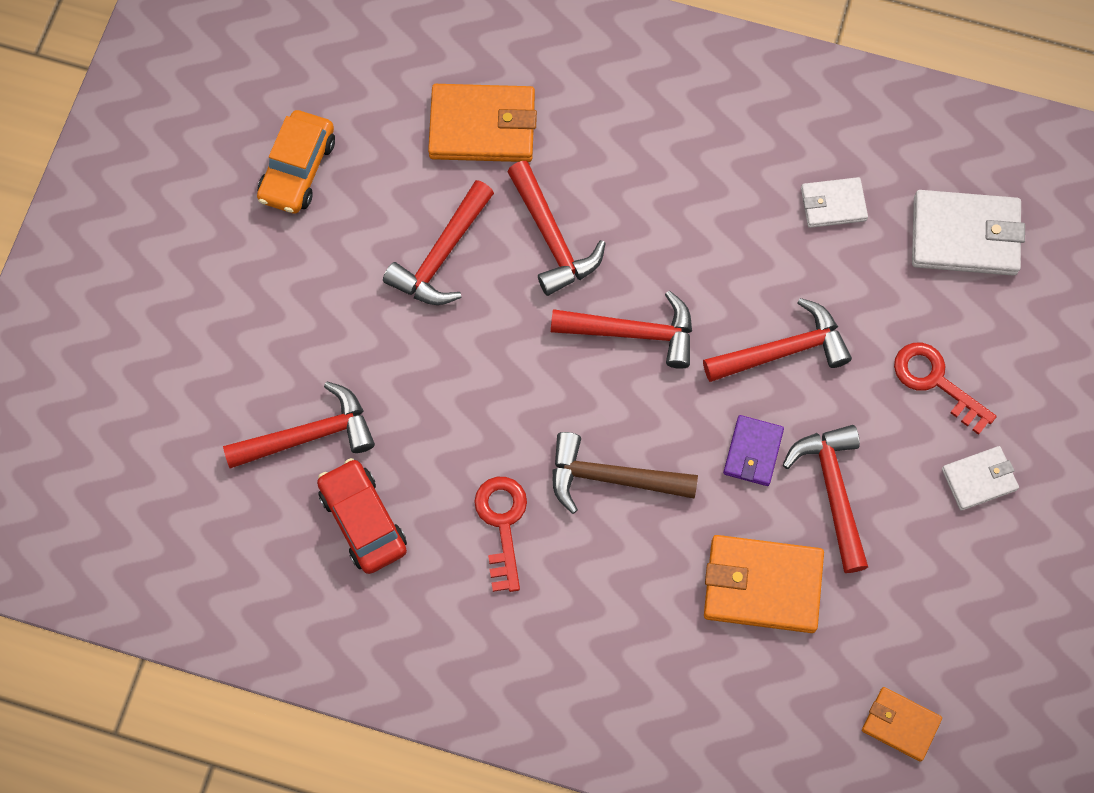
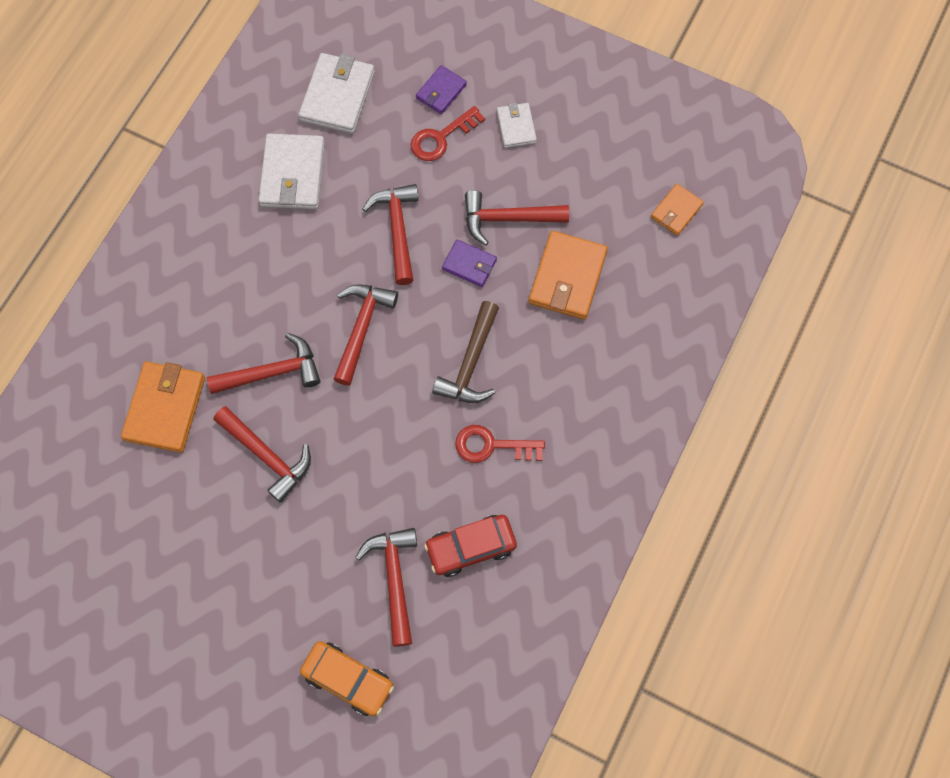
camera: 80 degrees left, 0 degrees up
(298, 169) = (164, 558): orange car -> orange car (348, 679)
(833, 204) = (293, 174): white wallet -> white wallet, size x1.74
(1008, 368) = (441, 91): none -> purple wallet

